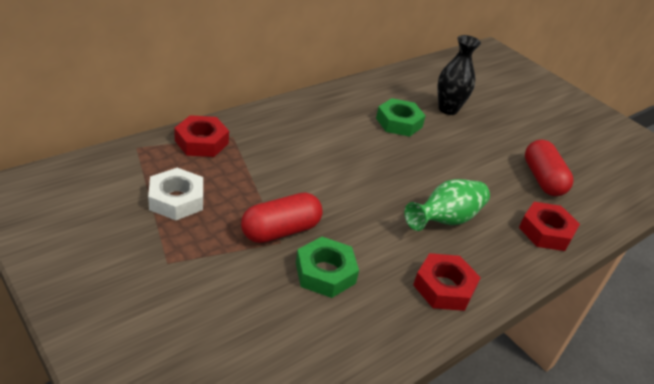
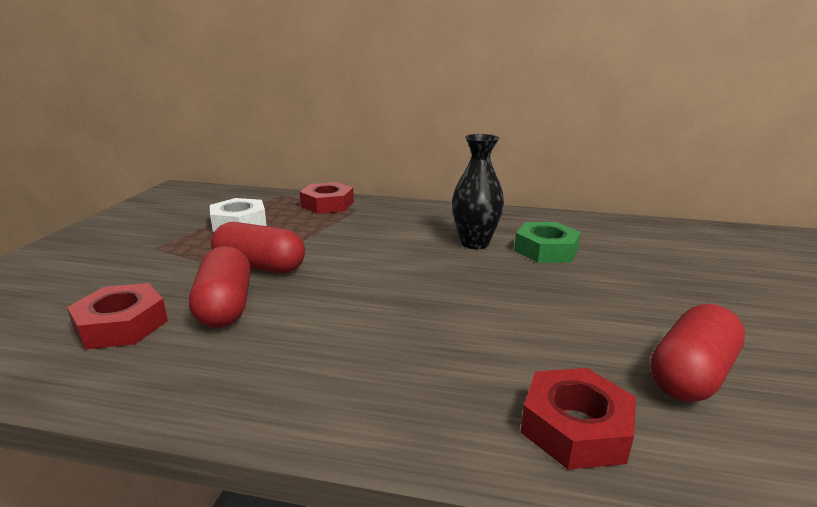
camera: 55 degrees right, 15 degrees down
(325, 273) = (225, 306): green nut -> red capsule
(444, 287) = (298, 385): red nut -> red nut (121, 325)
(445, 220) = (435, 336): green vase -> none
(448, 109) = (644, 261): black vase -> black vase (474, 243)

